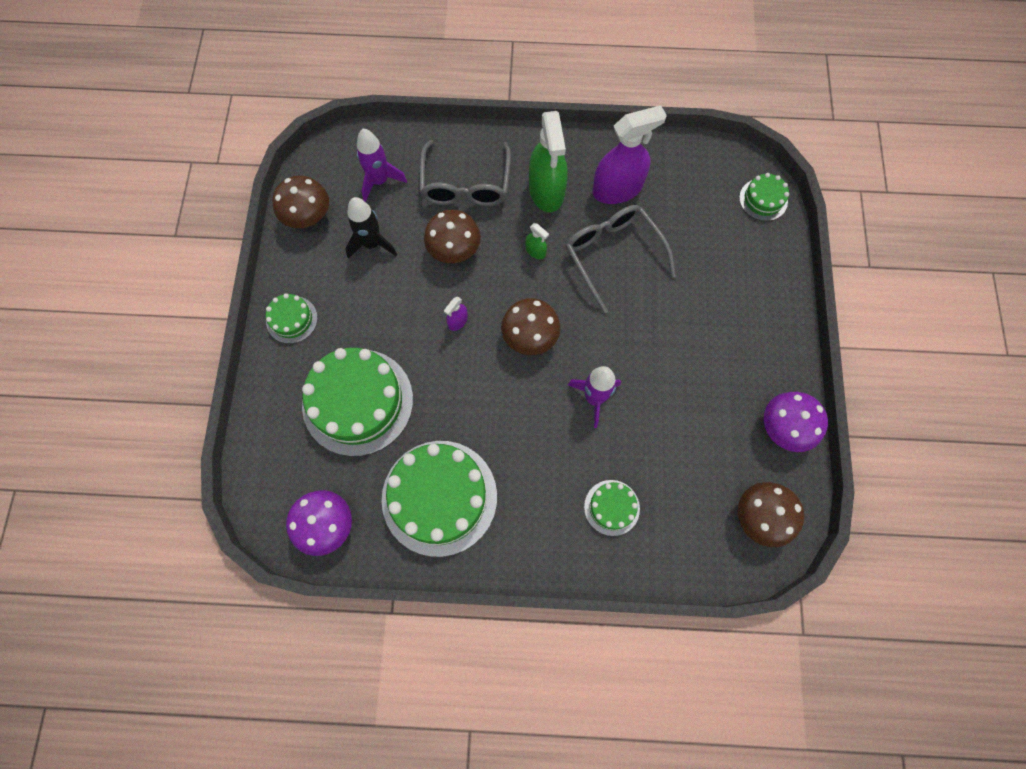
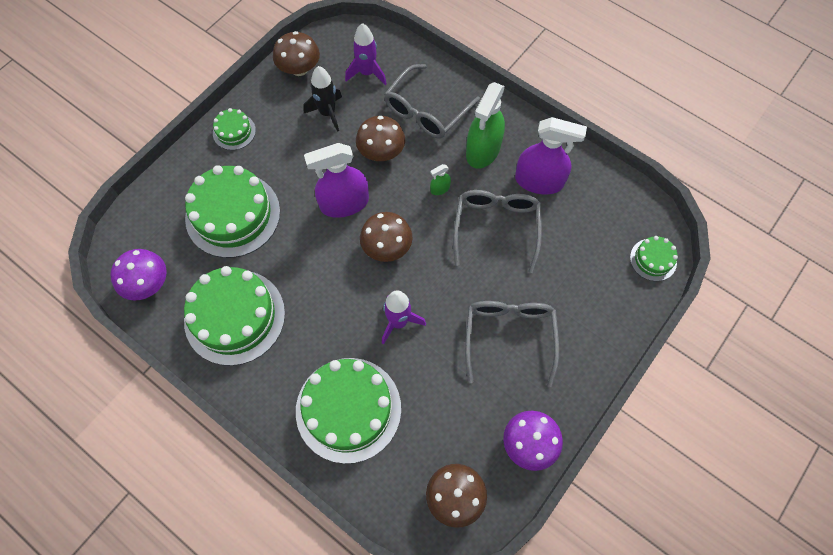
camera: 35 degrees right, 5 degrees down
(458, 321) = (344, 203): purple spray bottle -> purple spray bottle, size x2.35
(535, 251) = (440, 189): green spray bottle -> green spray bottle turned 75 degrees clockwise
(611, 507) = (348, 409): green cake -> green cake, size x2.09
(698, 346) = (509, 337): none -> grey glasses

